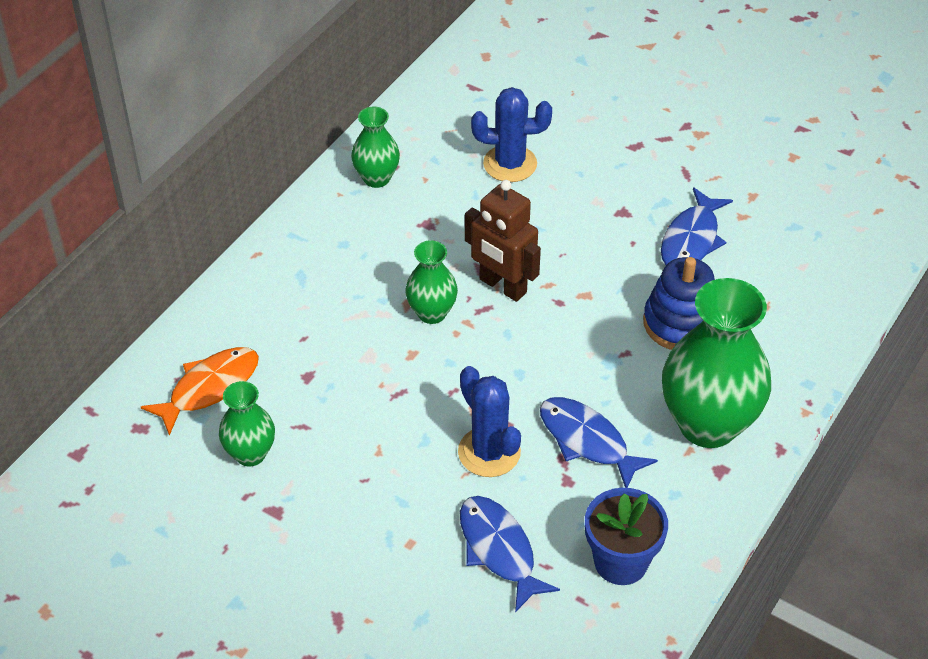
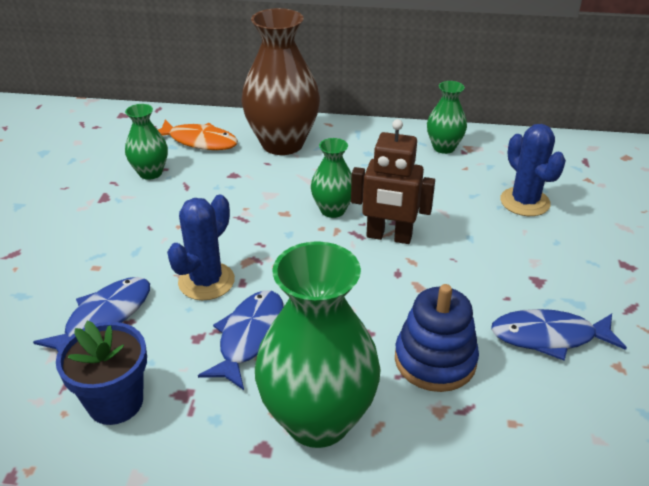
camera: 65 degrees right, 10 degrees down
(271, 311) = (282, 144): none -> brown vase
(502, 286) = (389, 237): brown robot -> brown robot turned 90 degrees counterclockwise

